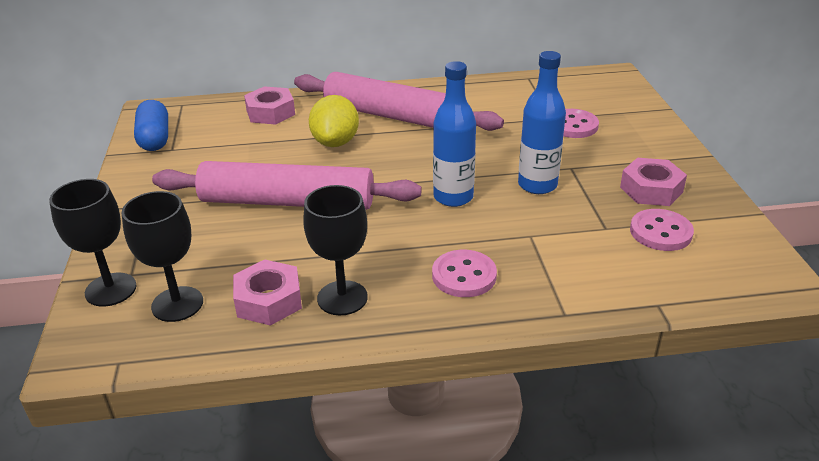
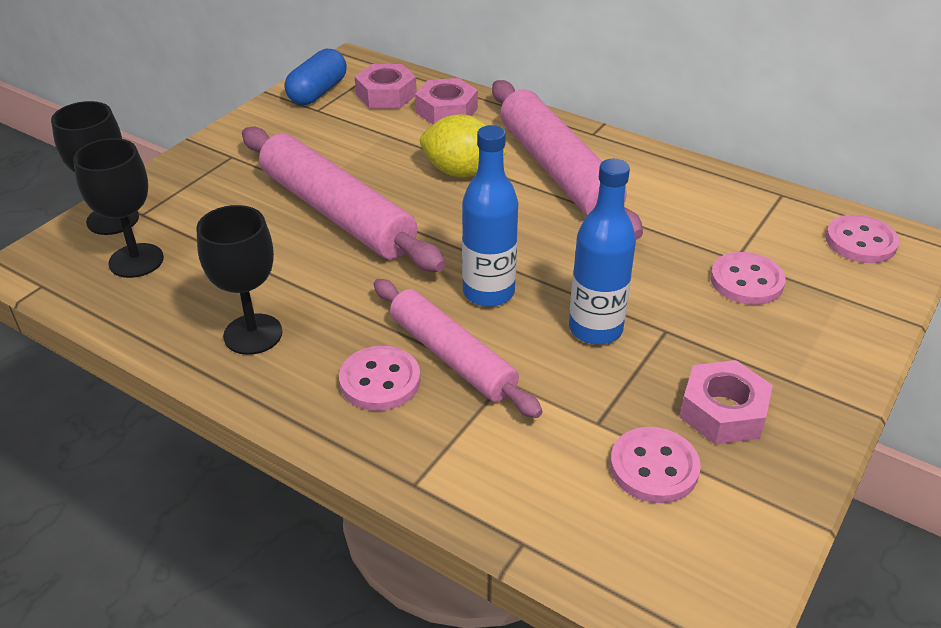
camera: 40 degrees right, 5 degrees up
(268, 300) = (198, 299): pink nut -> pink nut (386, 95)
(335, 142) = (461, 172): yellow lemon -> yellow lemon turned 60 degrees clockwise
(484, 240) = (451, 357): none -> pink rolling pin
(595, 84) = (860, 242): none -> pink button

